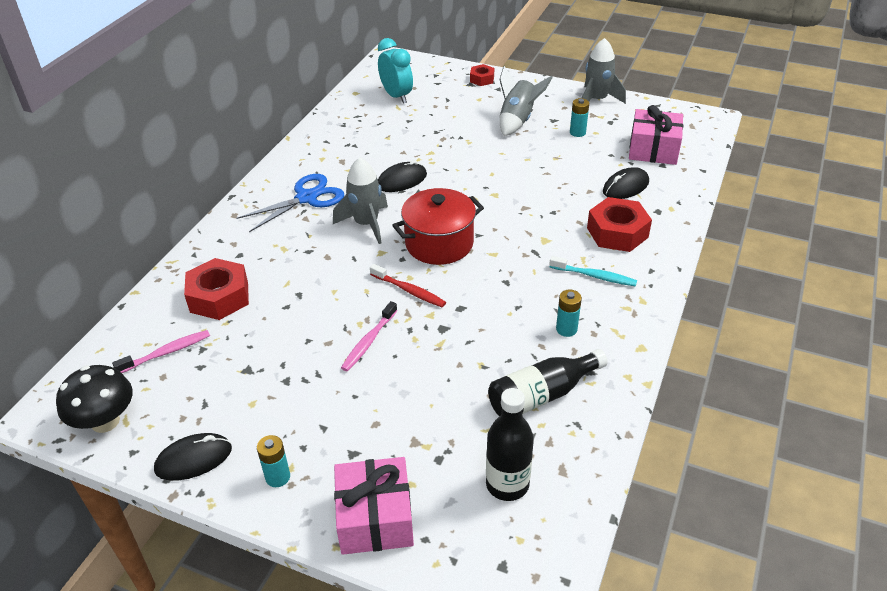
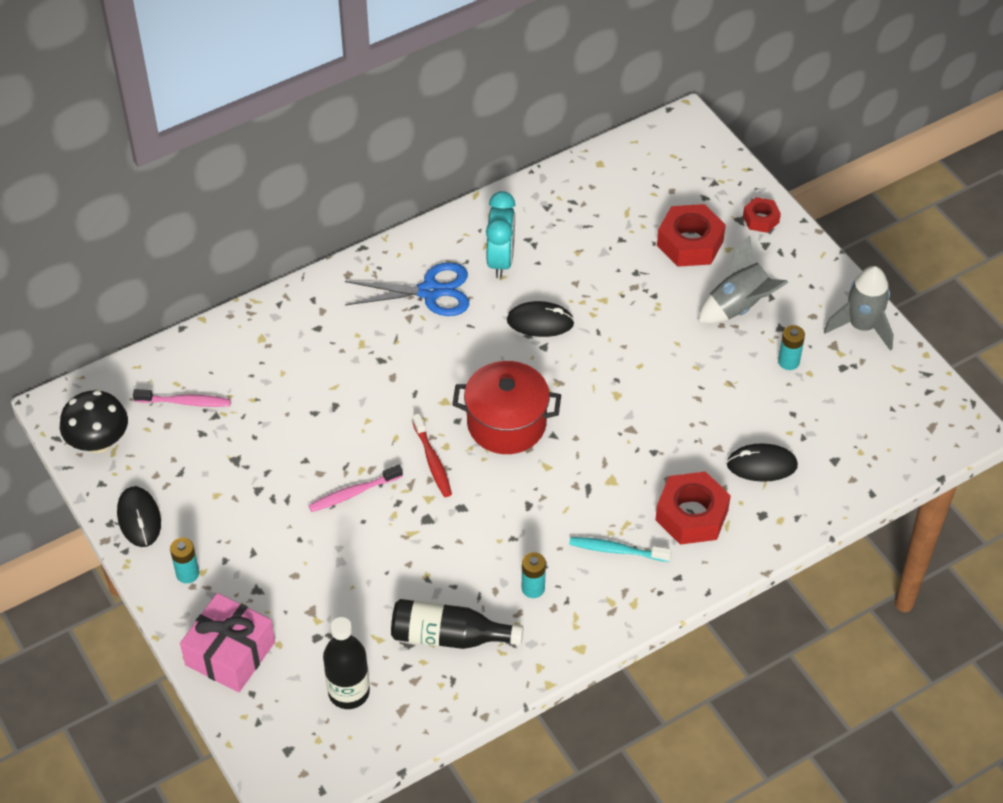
camera: 35 degrees right, 10 degrees up
(193, 459) = (139, 518): black mouse -> black mouse turned 60 degrees clockwise
(219, 297) = (266, 367): red nut -> red nut (690, 243)
(366, 224) = (459, 359): grey rocket -> none
(396, 96) = (640, 194): turquoise clock -> turquoise clock (500, 260)
(594, 276) = (616, 550): turquoise toothbrush -> turquoise toothbrush turned 135 degrees clockwise
(653, 150) = (847, 434): pink gift -> none

